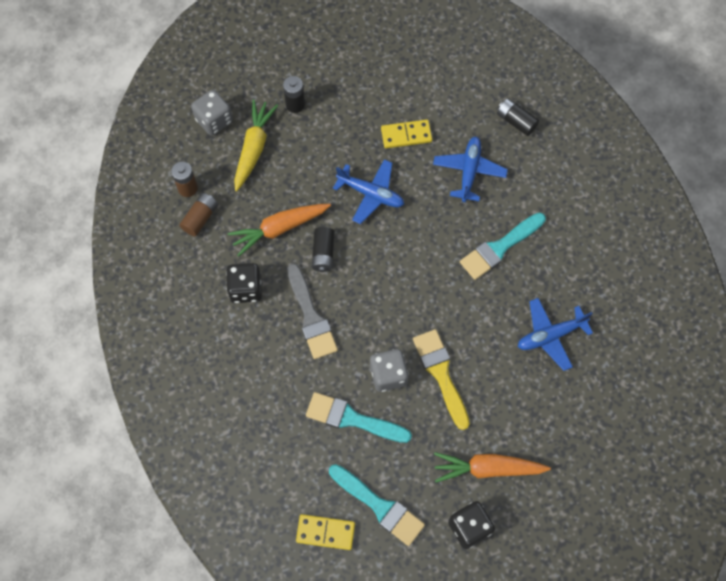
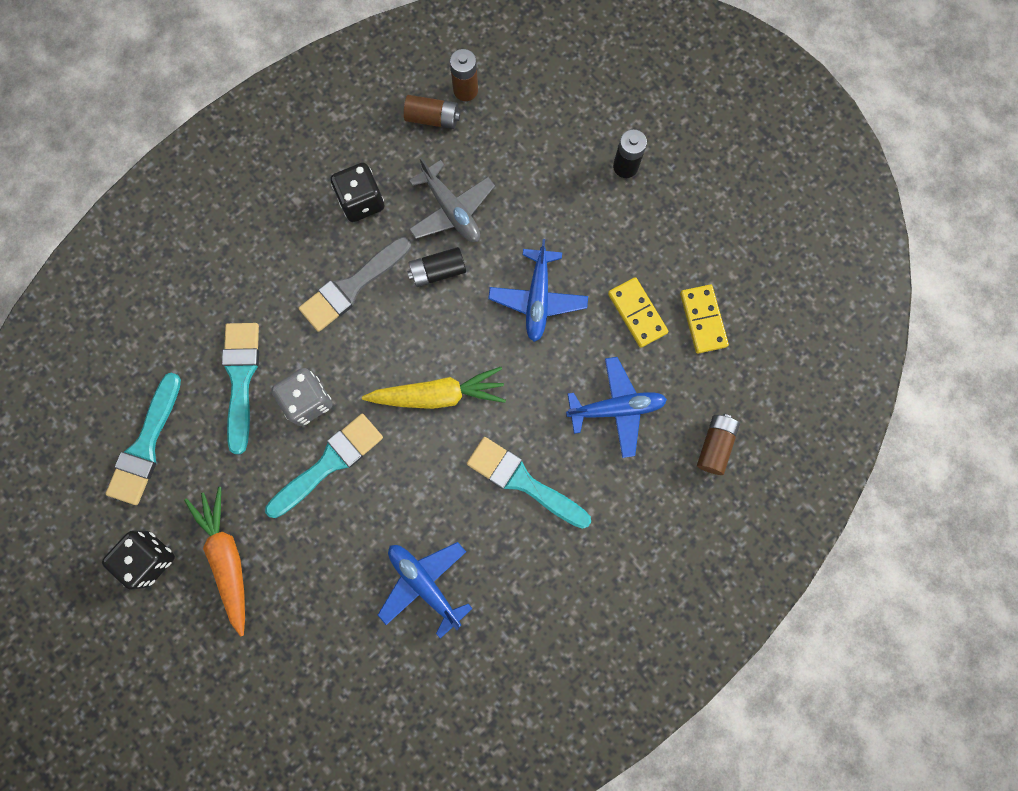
camera: 70 degrees right, 10 degrees up
(214, 120) = (565, 84): grey dice -> none
(254, 148) = (546, 142): yellow carrot -> yellow carrot (438, 395)
(279, 229) = (451, 210): orange carrot -> grey plane
(325, 532) = (99, 396): yellow domino -> yellow domino (703, 320)
(441, 374) = (329, 463): yellow brush -> turquoise brush
(516, 121) = (715, 445): black battery -> brown battery

